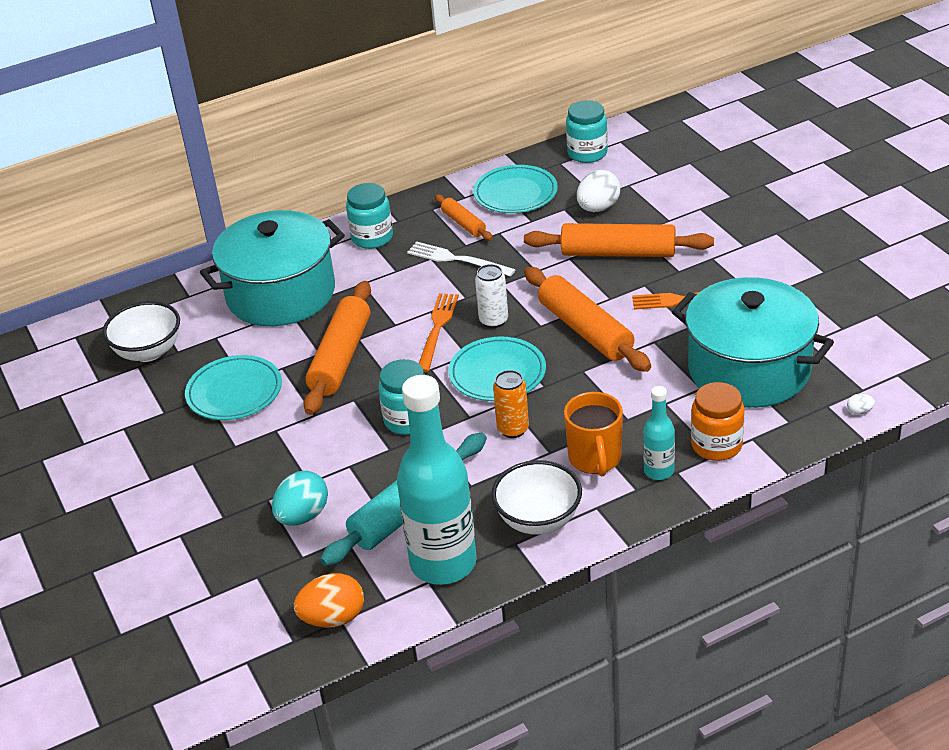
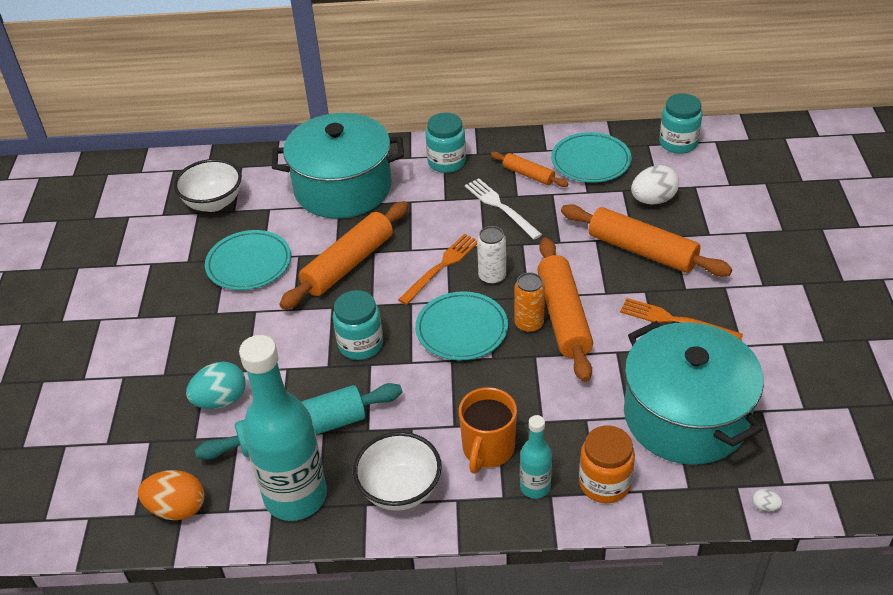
camera: 25 degrees right, 5 degrees up
(463, 223) = (528, 175): orange rolling pin -> orange rolling pin turned 45 degrees counterclockwise
(513, 429) = (438, 390): orange can -> orange can (529, 324)

